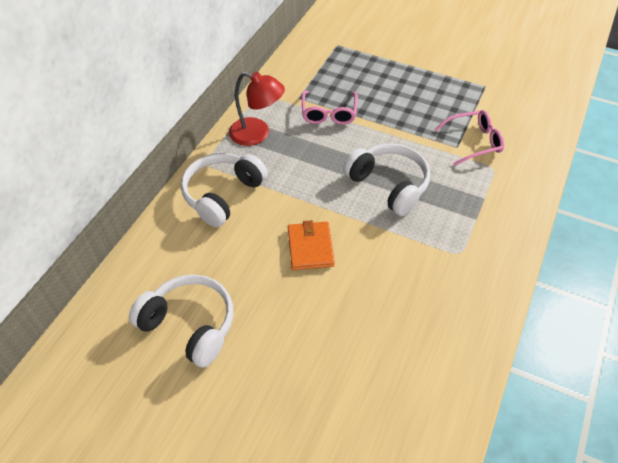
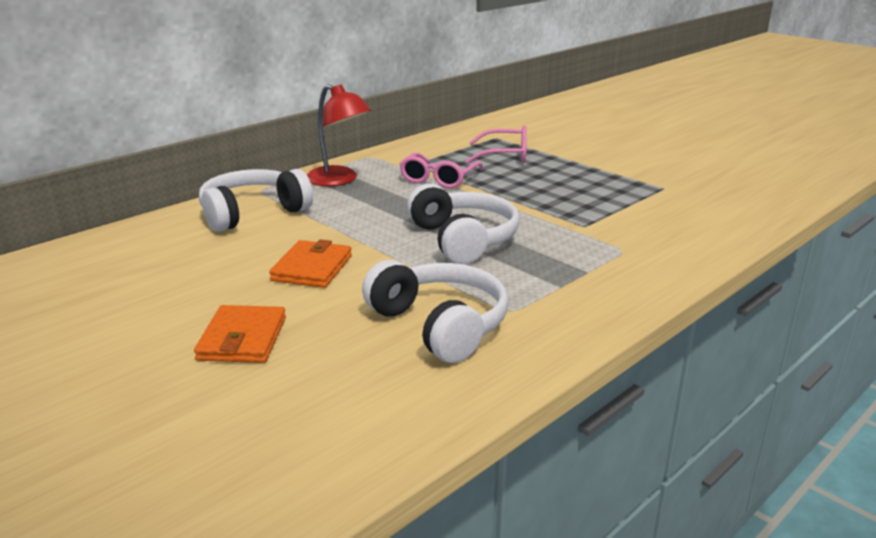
camera: 20 degrees right, 25 degrees down
(190, 325) = (101, 298): white headphones -> white headphones (440, 325)
(316, 334) = (242, 339): none -> orange wallet
(473, 142) = (611, 226): pink glasses -> pink glasses (505, 155)

